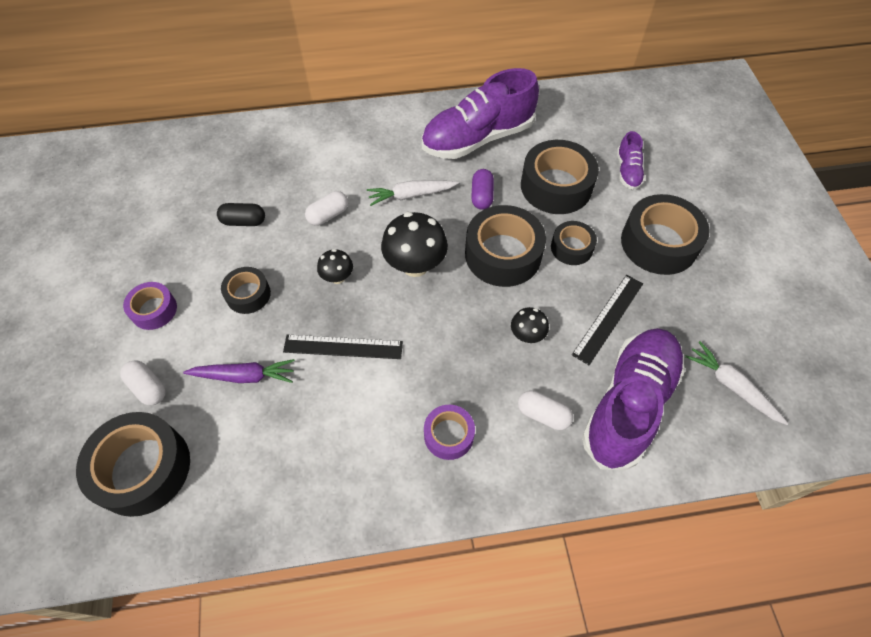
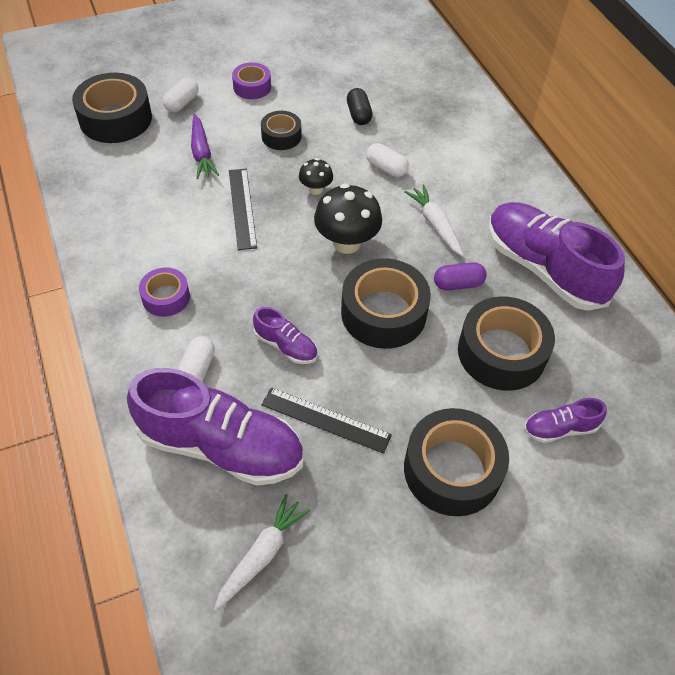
camera: 75 degrees right, 5 degrees down
(527, 335) = (286, 346): black mushroom -> purple shoe
(571, 248) = (414, 376): black tape -> none

